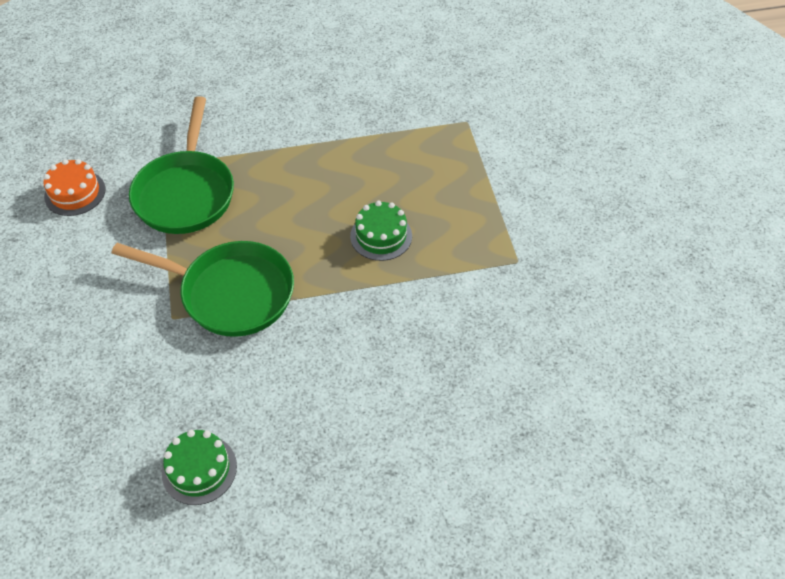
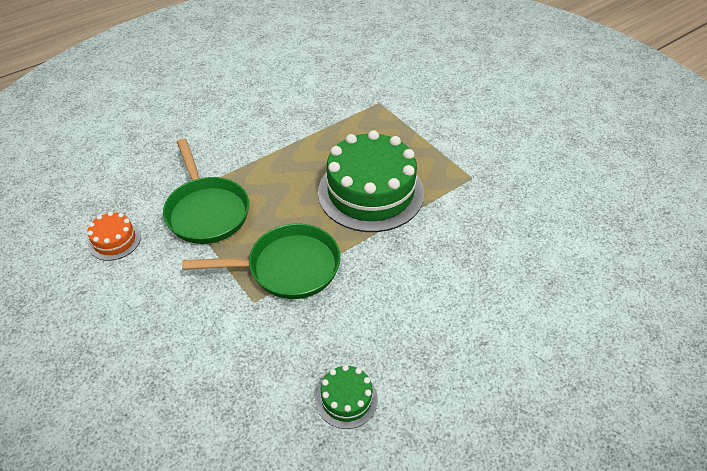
camera: 25 degrees left, 5 degrees down
(381, 236) = (370, 192): green cake -> green cake, size x2.22

